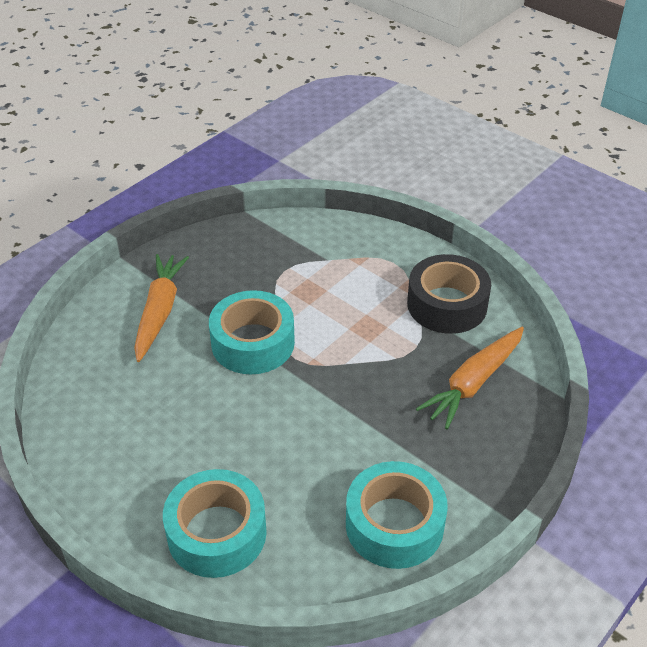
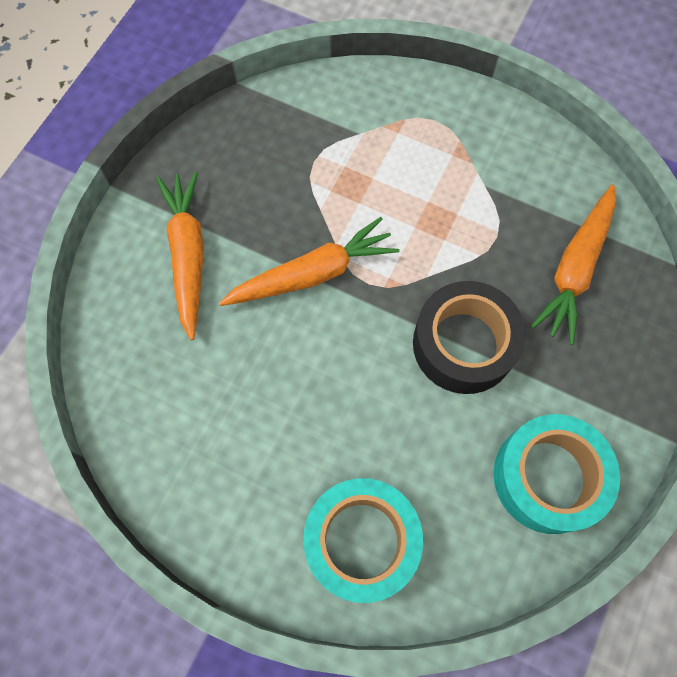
camera: 15 degrees left, 25 degrees up
(253, 343) = (313, 274): turquoise tape -> orange carrot
(447, 304) = (514, 167): black tape -> black tape (463, 344)

